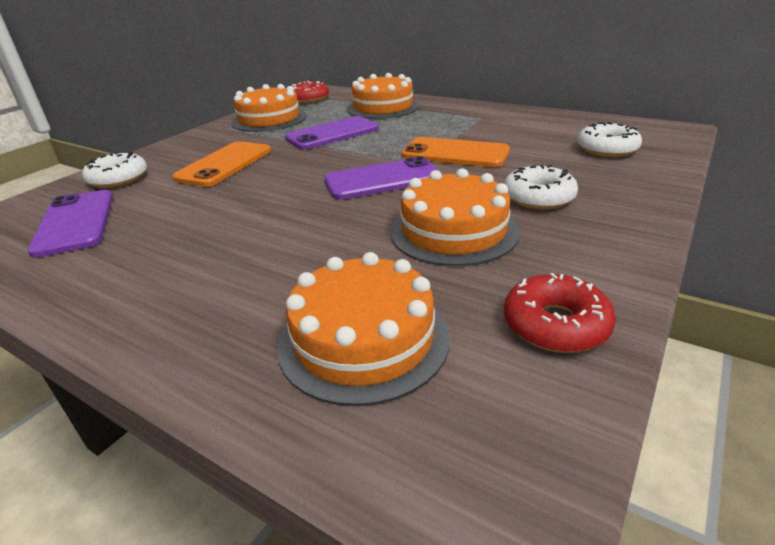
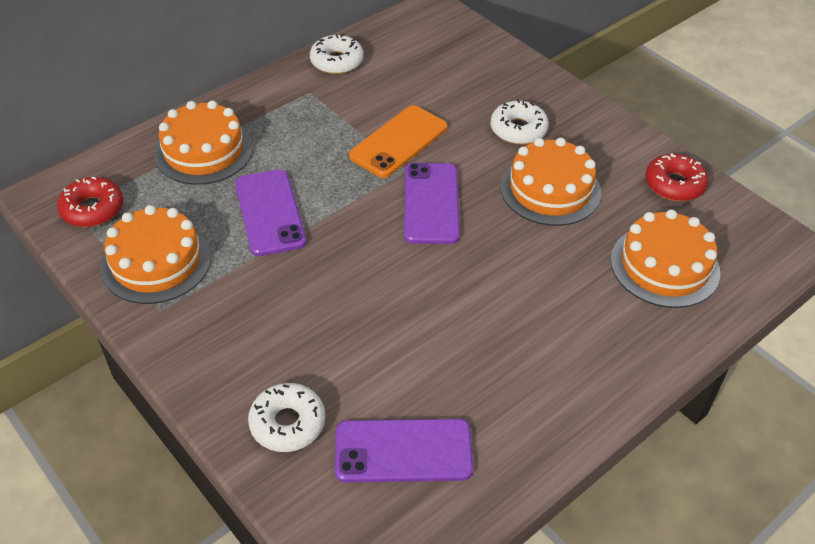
camera: 75 degrees left, 15 degrees up
(224, 164) = (307, 318): orange phone -> none
(607, 149) = (449, 59): white donut -> white donut (337, 61)

